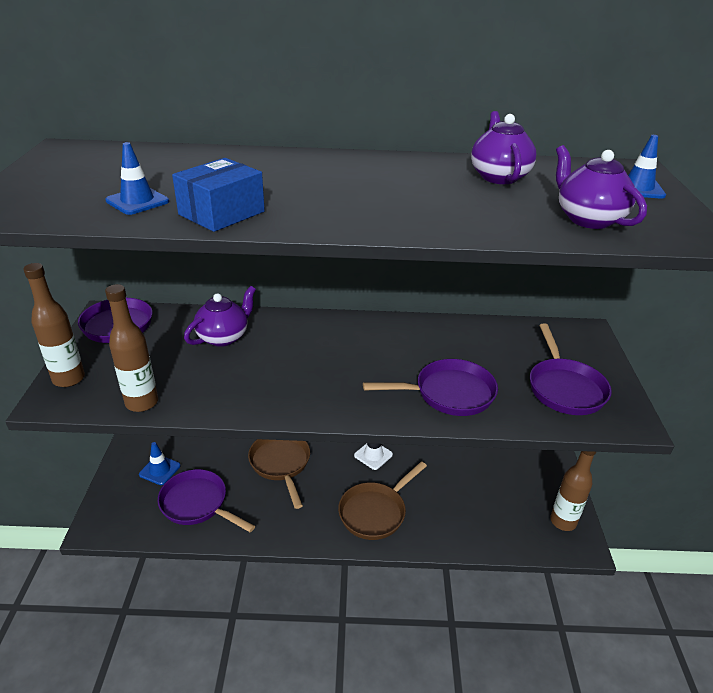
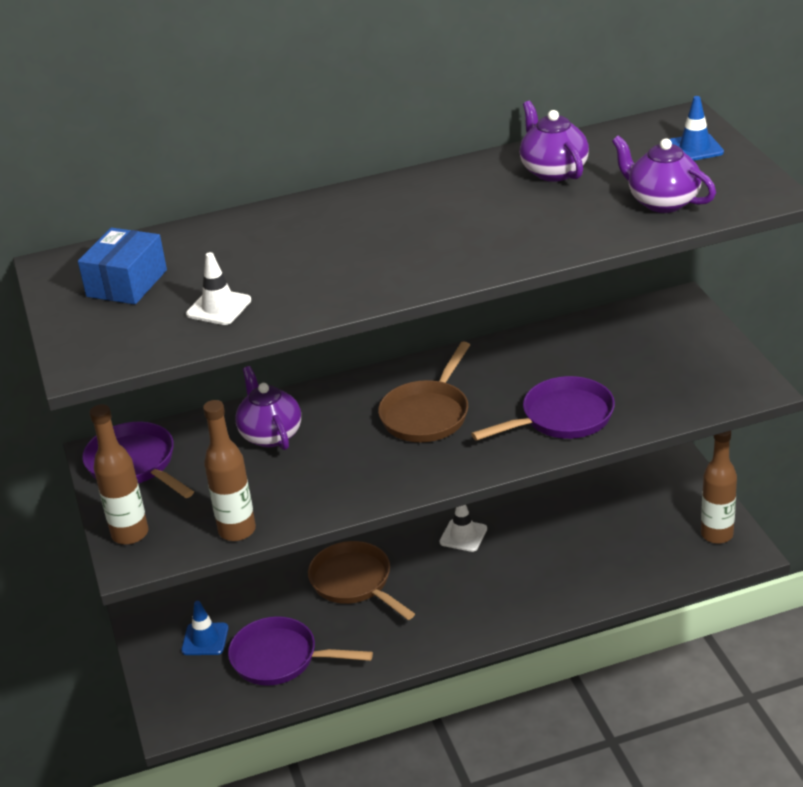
camera: 15 degrees left, 0 degrees up
(137, 201) = (219, 307): blue traffic cone -> white traffic cone
(221, 213) = (316, 296): blue box -> blue box (126, 283)
(224, 337) = (270, 434): purple teapot -> purple teapot turned 45 degrees counterclockwise
(375, 512) = (500, 595): brown pan -> brown pan (427, 414)
(564, 388) = (679, 374): purple pan -> none

